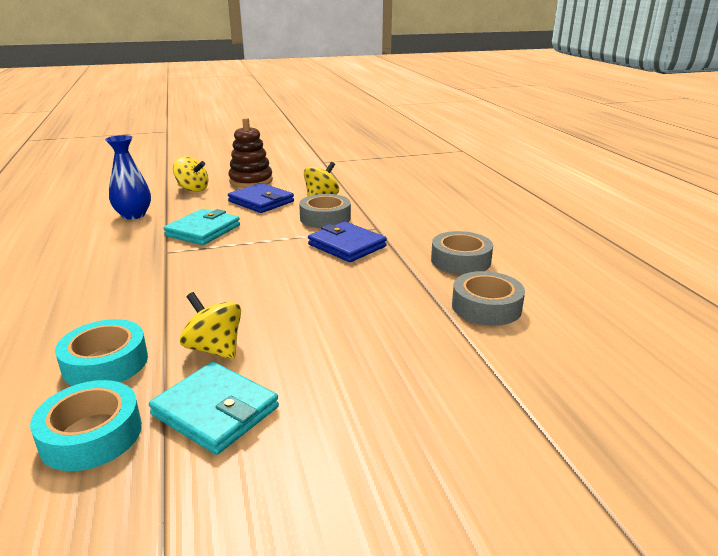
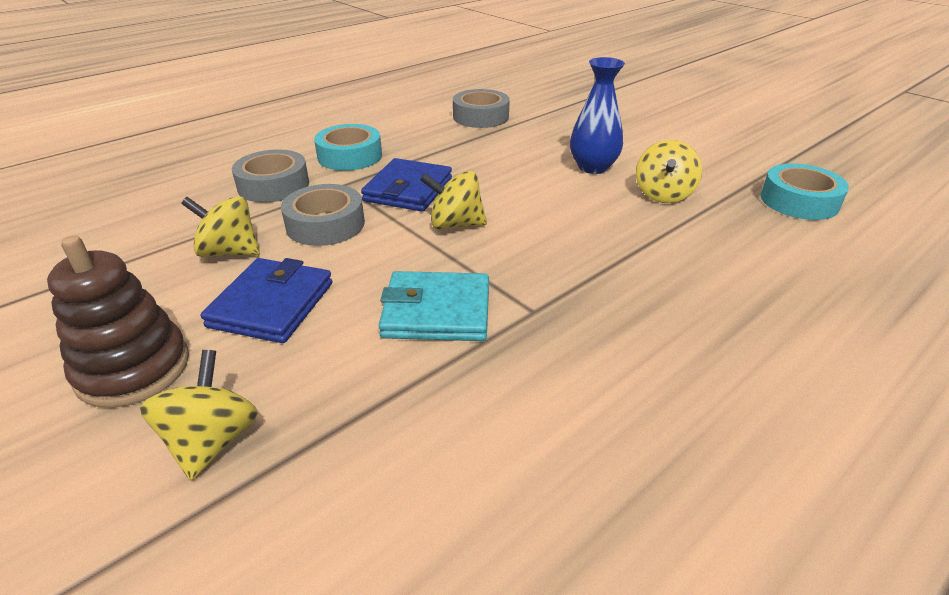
camera: 115 degrees left, 10 degrees up
(105, 363) = (748, 233): turquoise tape -> turquoise tape (350, 156)
(133, 215) = (421, 445): blue vase -> blue vase (593, 167)
(216, 411) = (715, 170): turquoise wallet -> none
(280, 251) = (455, 224): none -> yellow spinning top
(460, 261) = (403, 134): grey tape -> grey tape (273, 185)

